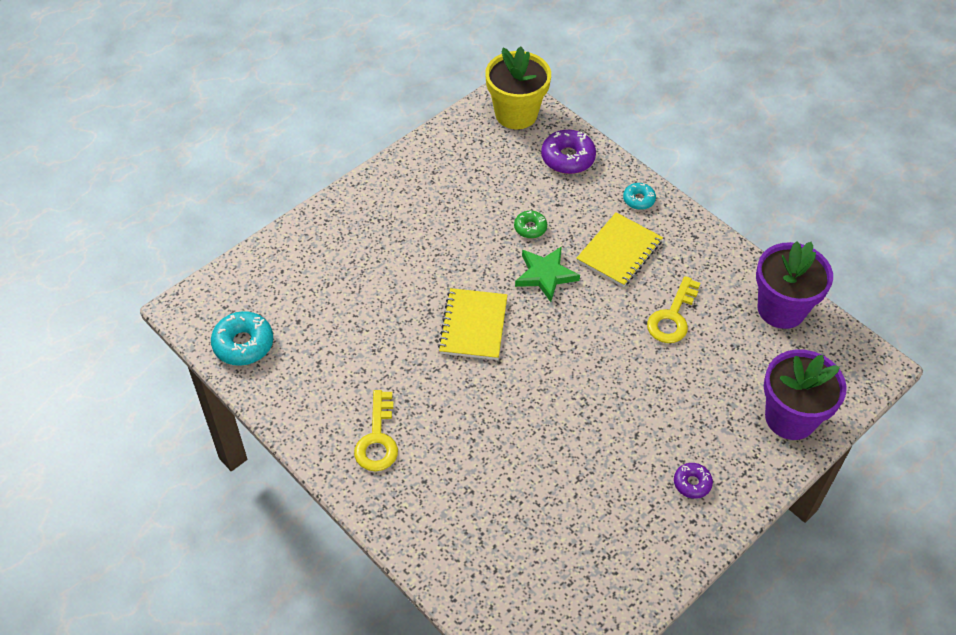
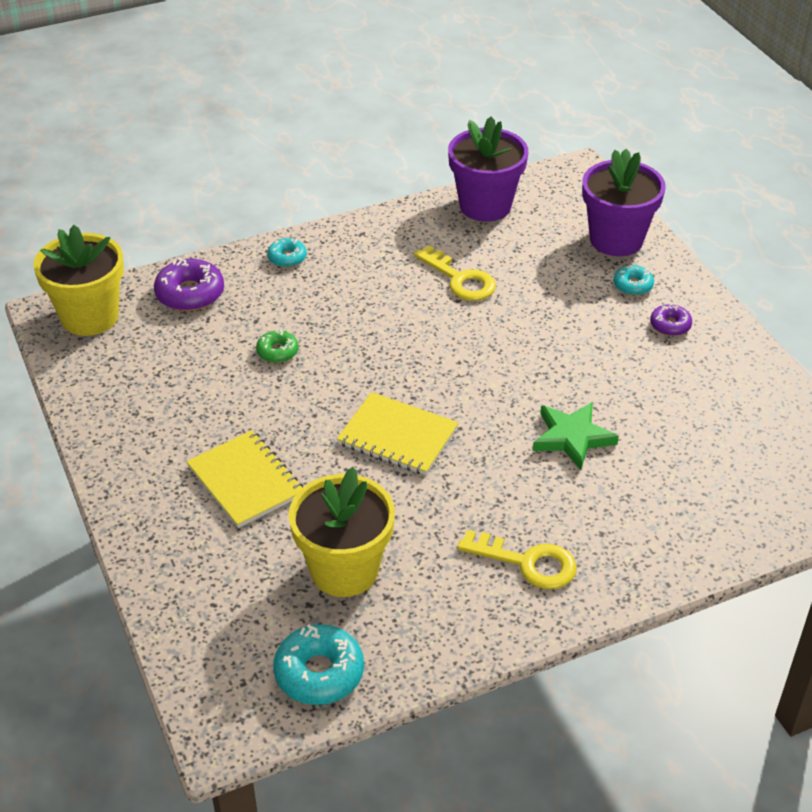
camera: 70 degrees left, 10 degrees down
(333, 331) = (344, 570): none -> yellow flower pot
(545, 275) = (354, 358): green star -> green star (572, 437)
(619, 251) = (351, 292): yellow notebook -> yellow notebook (245, 481)
(732, 443) = (633, 285): none -> turquoise donut

